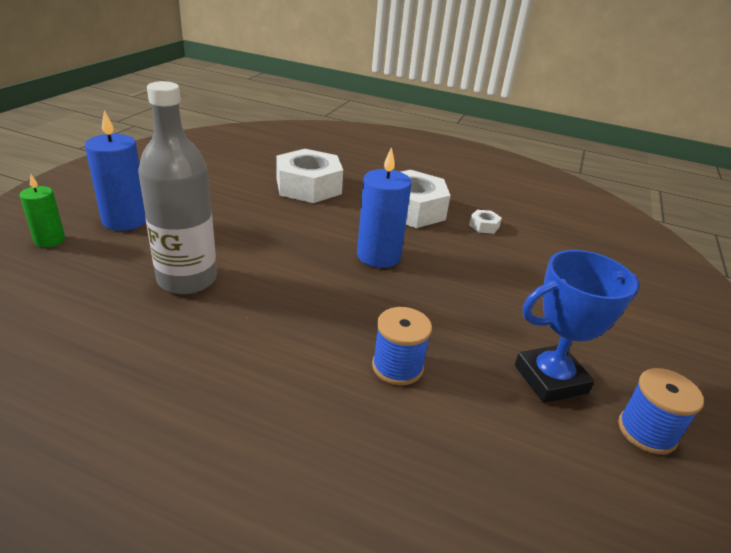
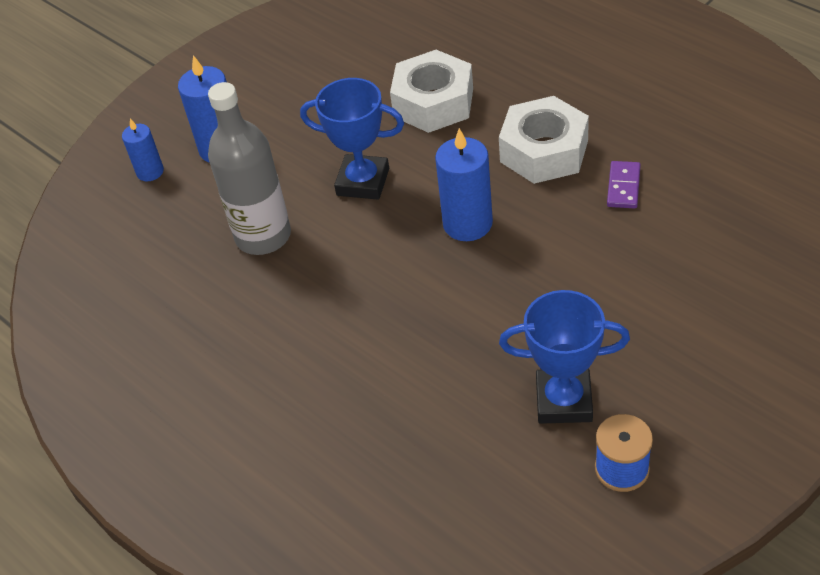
camera: 30 degrees right, 15 degrees up
(50, 240) = (150, 172): green candle -> blue candle
(271, 235) = (363, 182): none -> blue trophy
(397, 367) = (421, 363): blue spool -> none
(484, 226) = (623, 187): white nut -> purple domino

